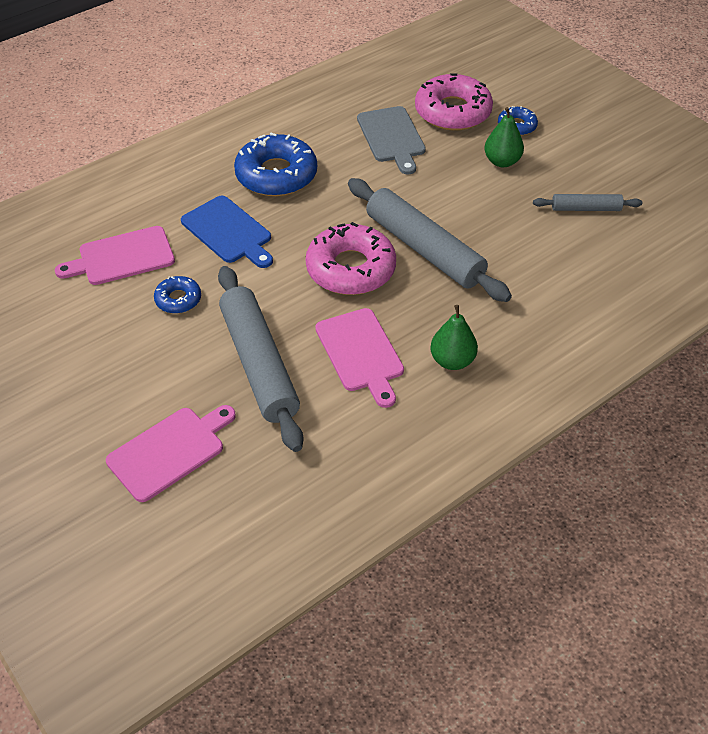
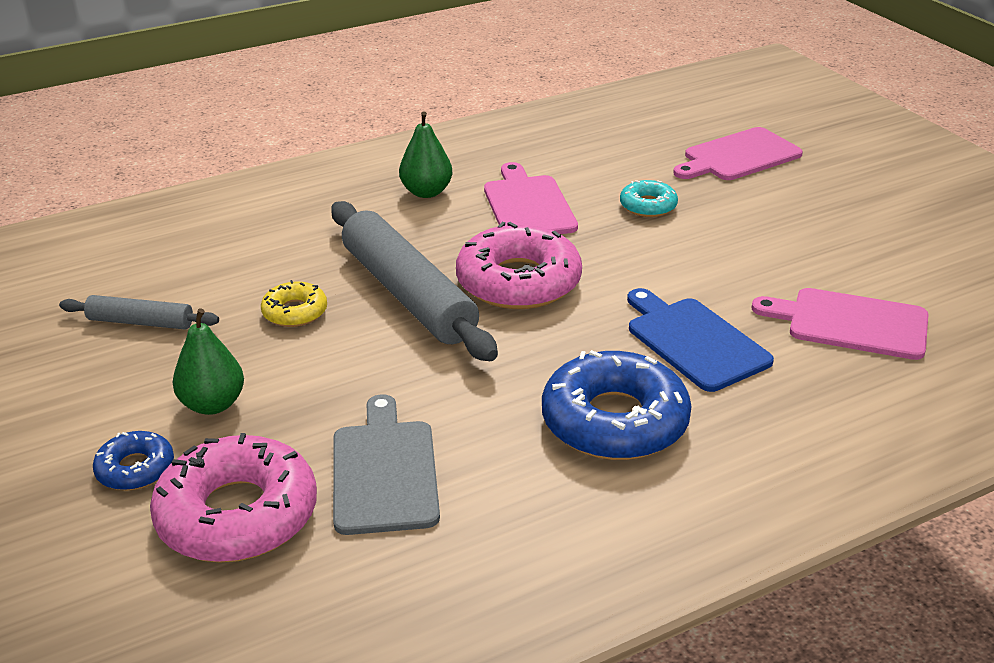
camera: 170 degrees left, 15 degrees down
(122, 257) = (851, 323): pink cutting board -> pink cutting board turned 150 degrees counterclockwise
(178, 299) = (756, 270): blue donut -> none
(258, 364) = (648, 206): grey rolling pin -> turquoise donut
(492, 227) = (295, 312): none -> yellow donut

